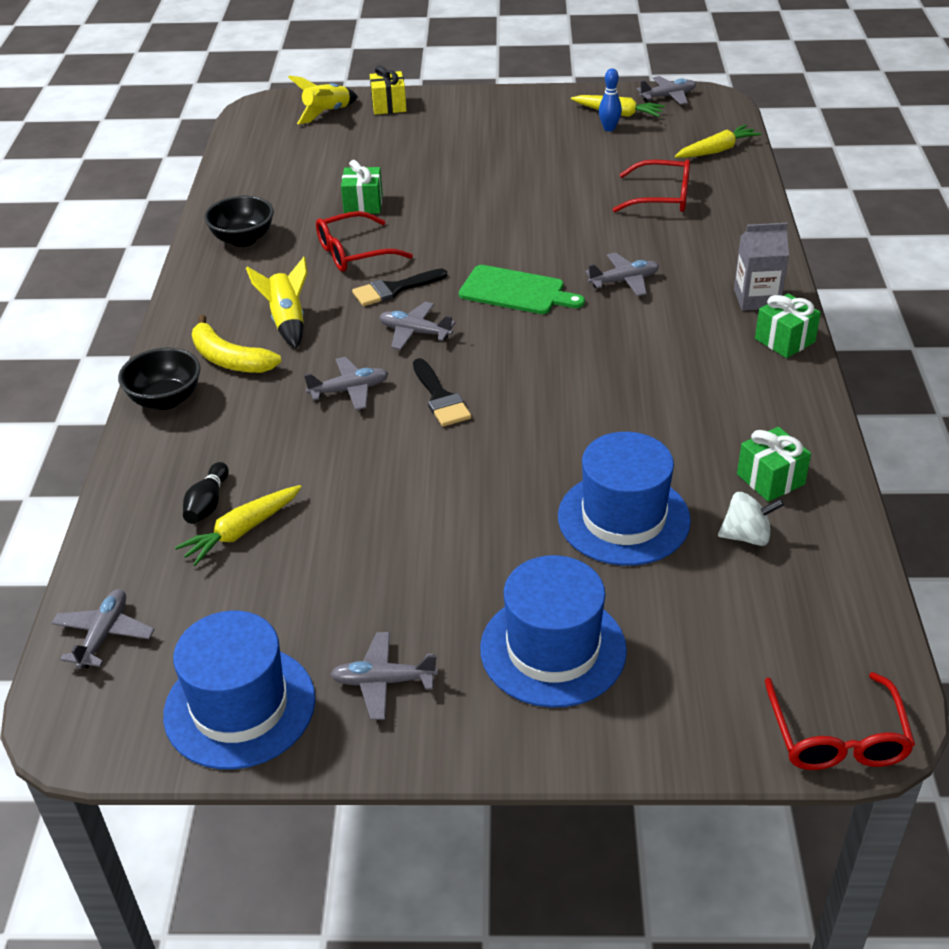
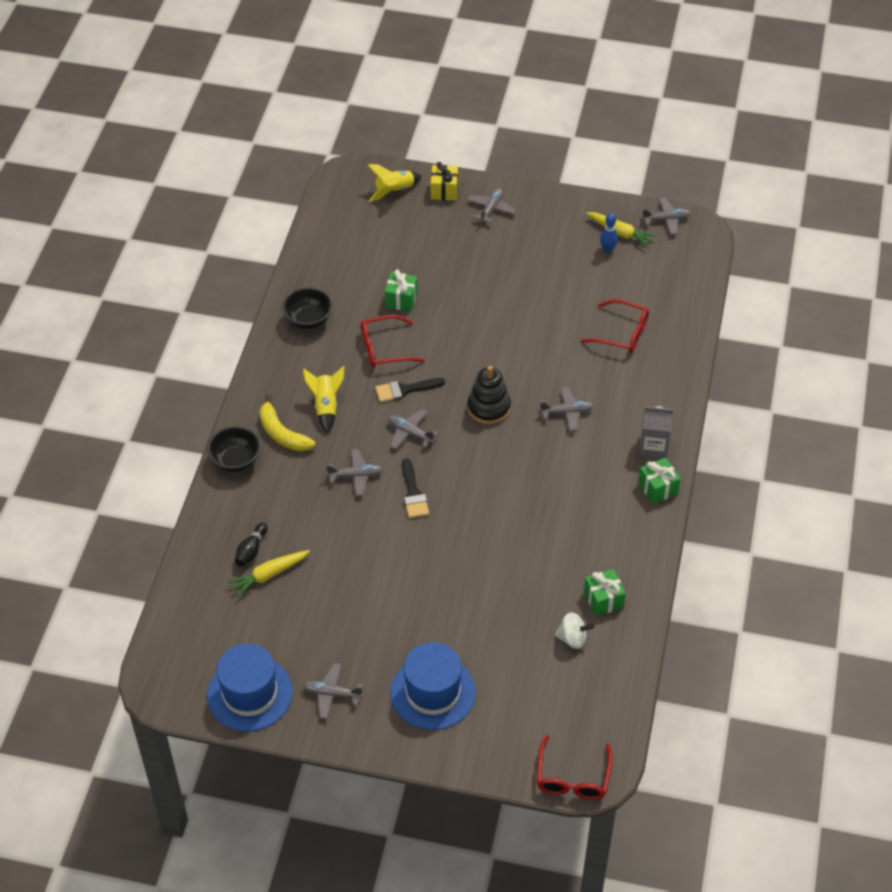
camera: 10 degrees right, 10 degrees up
(104, 635) = (180, 632): grey plane -> grey plane (491, 209)
(516, 291) = (488, 408): green cutting board -> black stacking toy
(623, 518) = (502, 611): blue hat -> none
(716, 150) = (681, 290): yellow carrot -> none

